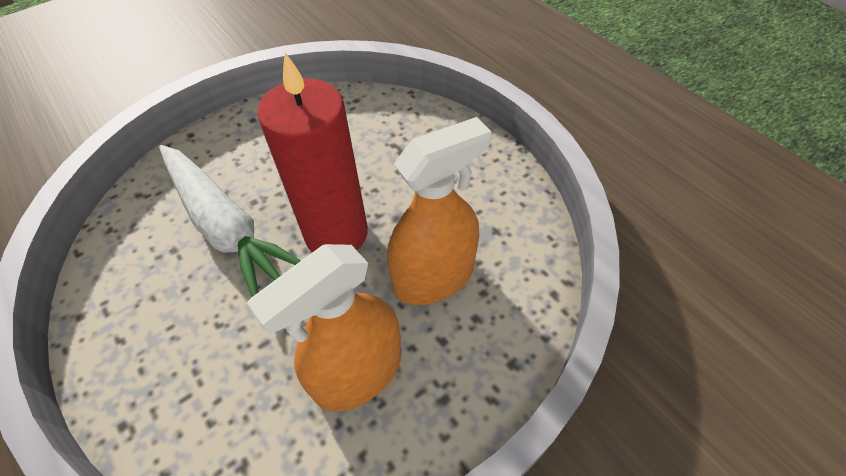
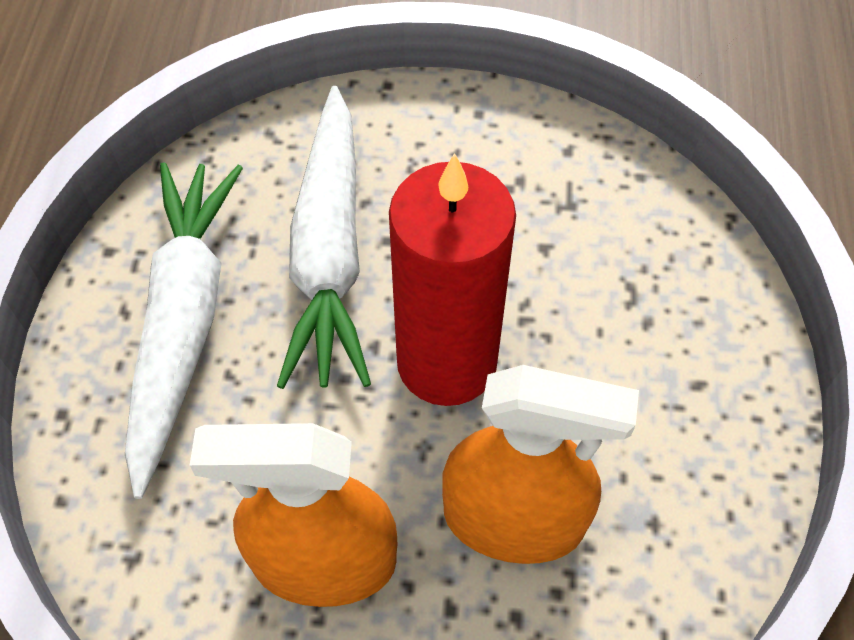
camera: 40 degrees right, 5 degrees up
(165, 319) = (183, 323): none -> white carrot

